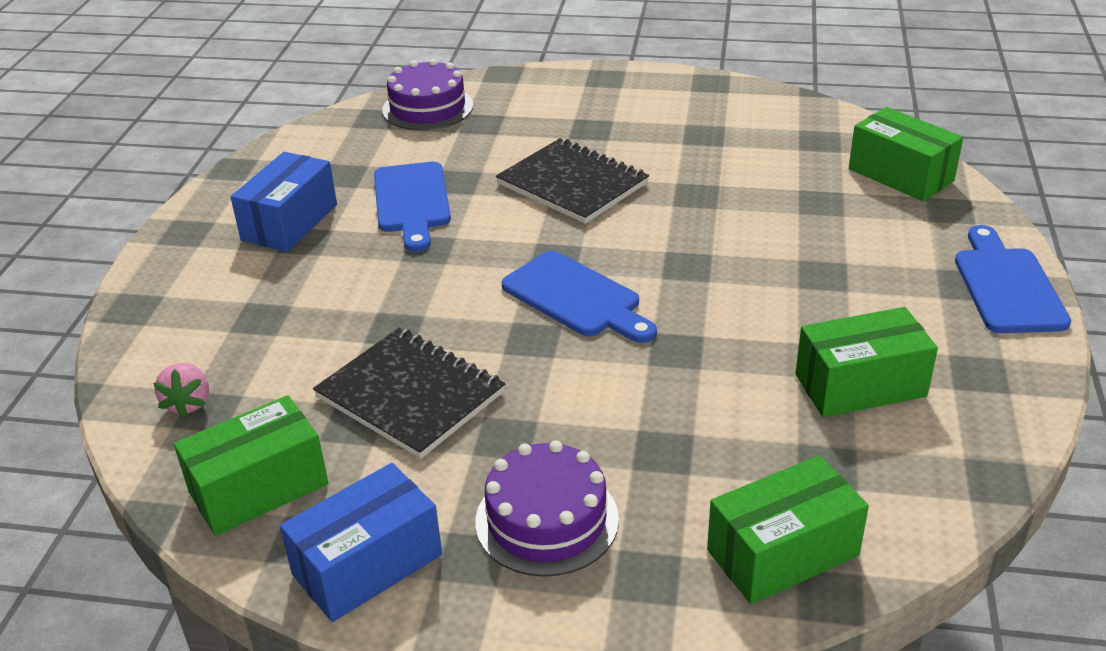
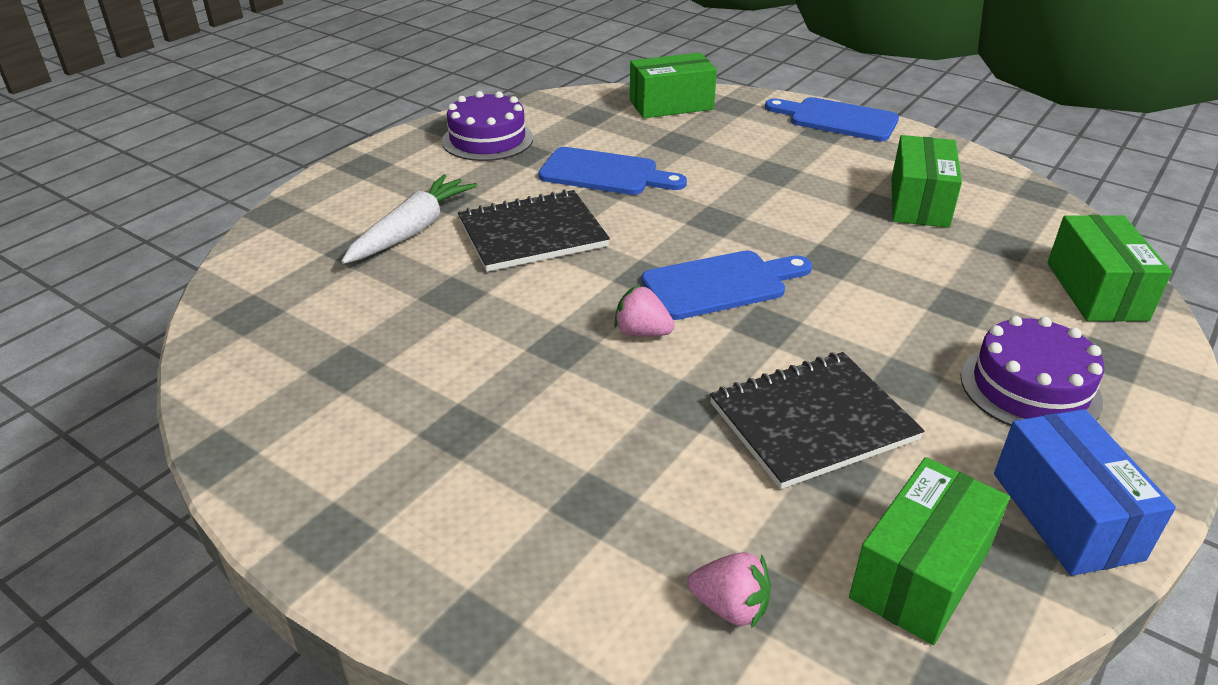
camera: 65 degrees left, 0 degrees up
(259, 488) = (920, 573): green box -> green box turned 45 degrees clockwise
(289, 222) = (407, 433): blue box -> none
(412, 202) = (461, 332): blue cutting board -> blue cutting board (605, 173)
(428, 108) = (277, 273): purple cake -> purple cake (487, 139)
(472, 279) = (642, 332): none -> pink strawberry
(528, 133) = (412, 231): none -> white carrot

